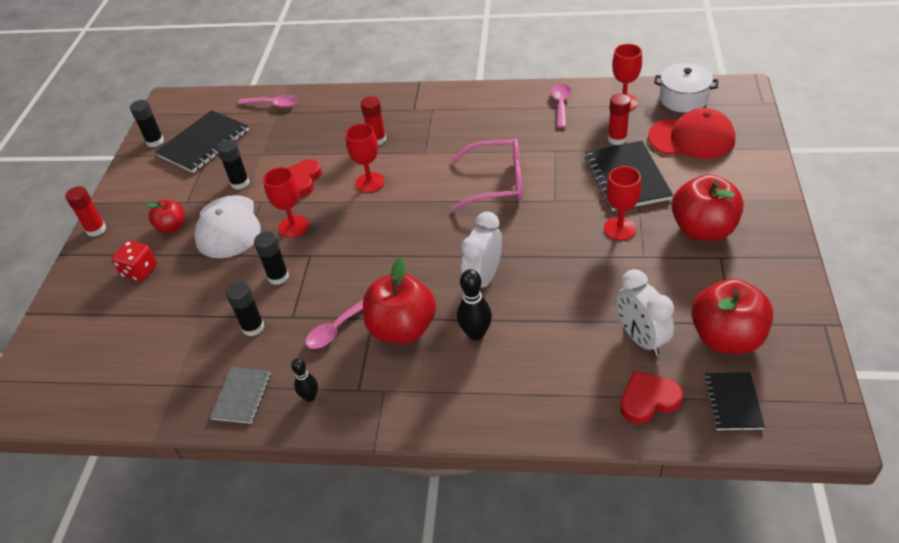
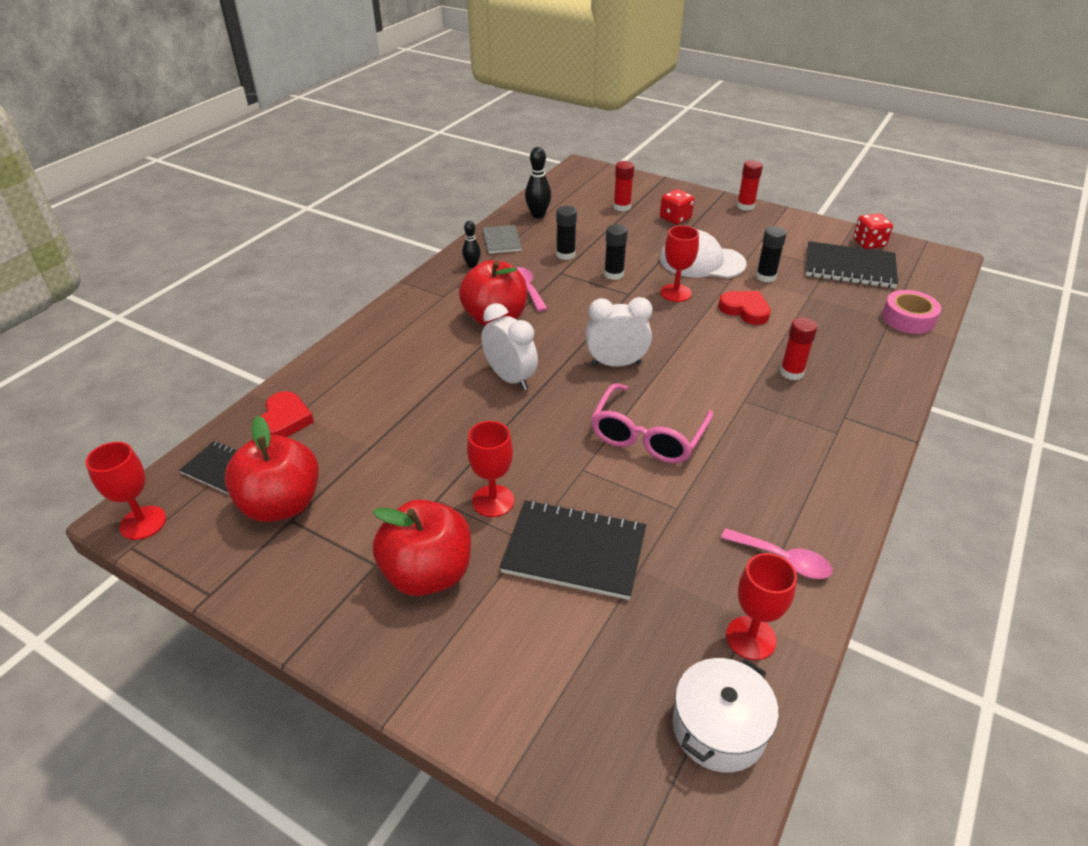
camera: 110 degrees right, 5 degrees down
(155, 141) = (868, 243): black glue stick -> red dice
(172, 227) = (722, 237): red apple -> none
(204, 143) = (849, 267): black notebook -> black notebook turned 45 degrees counterclockwise
(242, 396) = (502, 241): grey notebook -> grey notebook turned 45 degrees clockwise
(273, 104) = (908, 319): pink spoon -> pink tape
(370, 182) = (713, 349): red goblet -> red goblet (143, 523)
(476, 334) = (451, 353): black bowling pin -> black bowling pin (538, 215)
(617, 139) = (662, 583): red glue stick -> red glue stick (622, 207)
(641, 338) = (344, 446): white clock -> white clock (616, 364)
(691, 138) = (607, 673): red cap -> none

